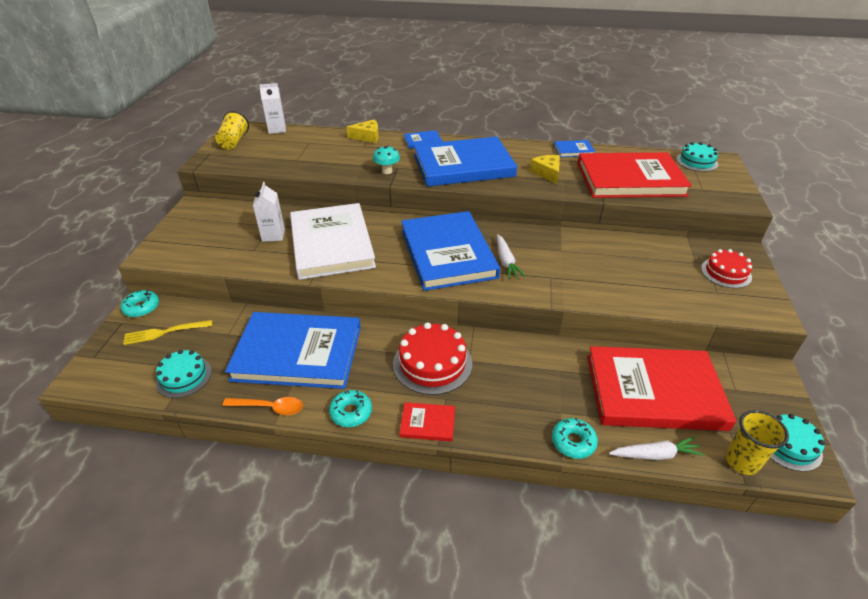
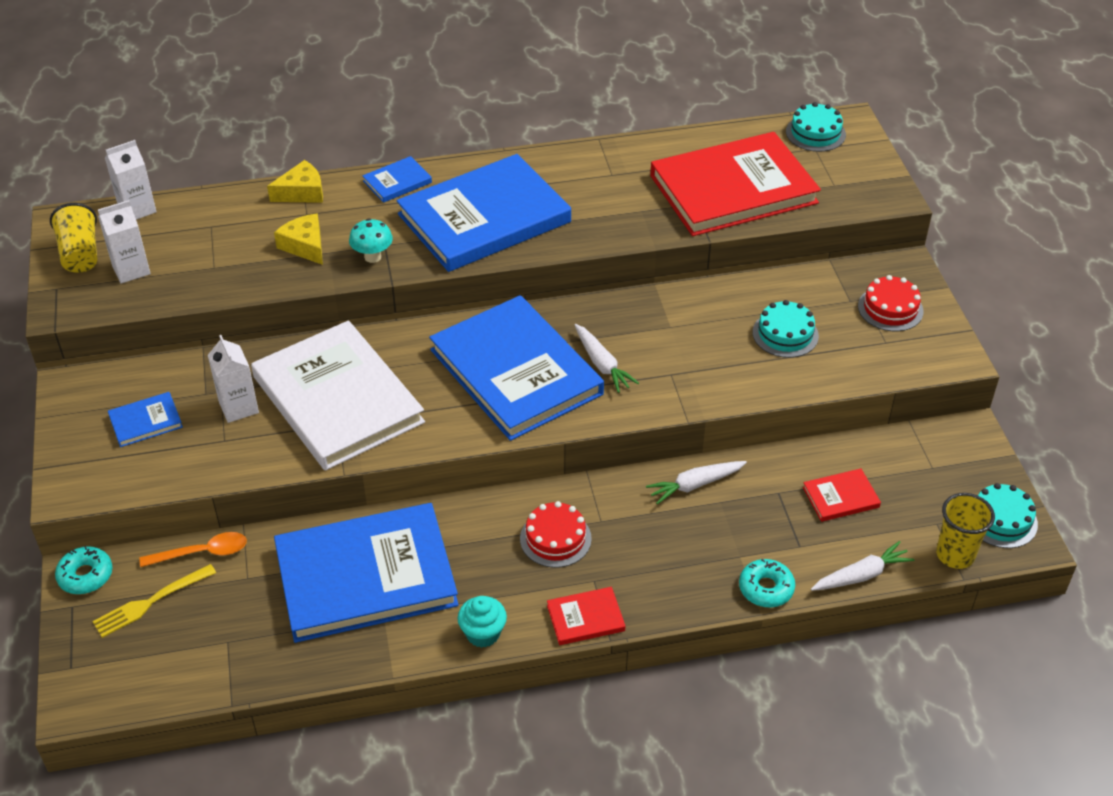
camera: 20 degrees left, 5 degrees up
(184, 377) = (226, 655): turquoise cake -> turquoise cake (785, 334)
(253, 153) = (131, 270): none -> white carton
(269, 408) = (372, 659): orange spoon -> orange spoon (202, 553)
(351, 412) = (483, 633): turquoise donut -> turquoise cupcake
(432, 363) = (555, 538): red cake -> red cake, size x0.65
(545, 354) = (695, 485): none -> white carrot
(547, 173) = (613, 204): yellow cheese -> yellow cheese (305, 246)
(573, 150) = (636, 149): blue book -> blue book (145, 421)
(654, 391) = (841, 497): red book -> red book, size x0.41

